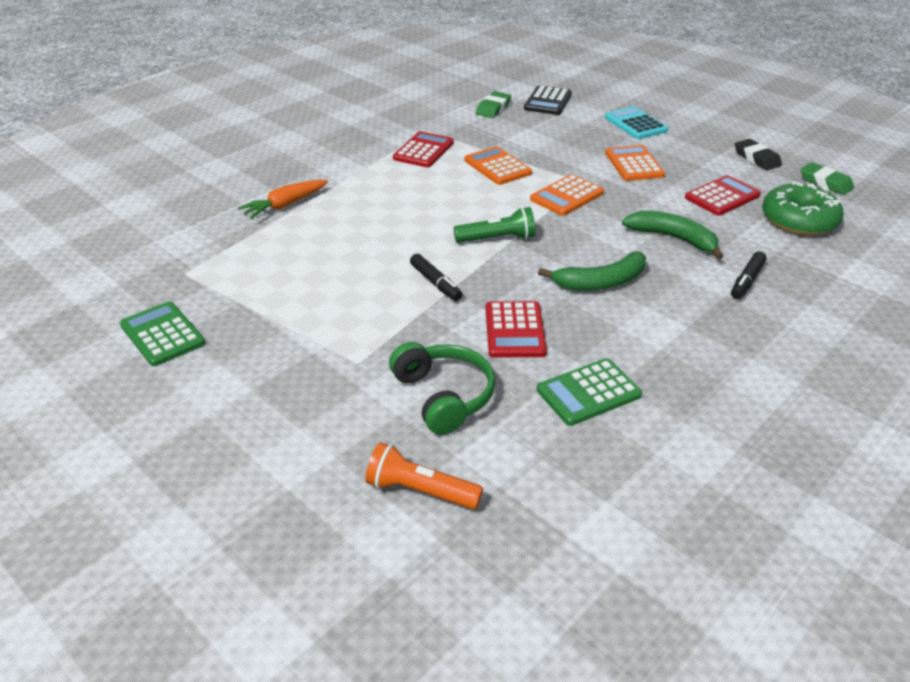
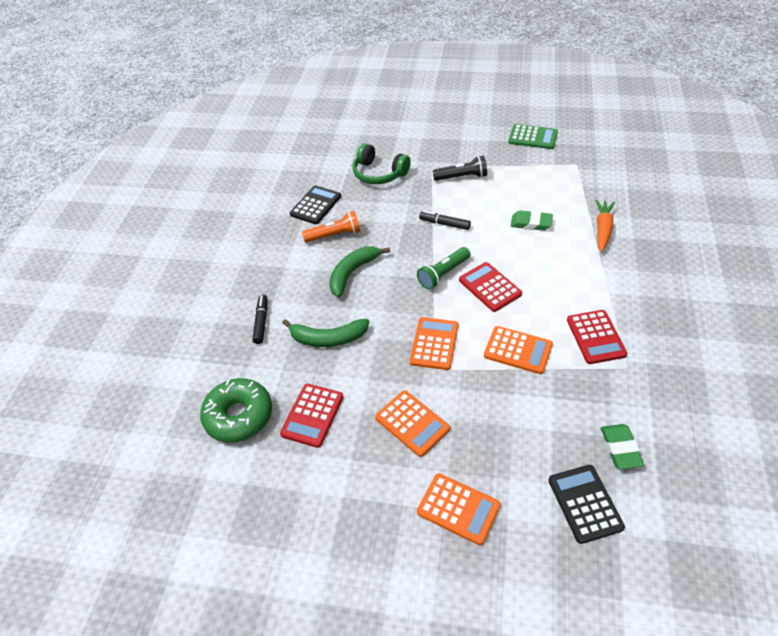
camera: 150 degrees right, 10 degrees up
(337, 328) = (462, 177): none -> black flashlight
(420, 491) = (354, 141): orange flashlight -> orange flashlight (335, 235)
(514, 330) = (376, 218): red calculator -> red calculator (490, 287)
(588, 392) = (316, 205): green calculator -> black calculator
(635, 124) = (458, 509): turquoise calculator -> orange calculator
(756, 158) = (303, 509): black eraser -> none
(825, 183) = (224, 498): green eraser -> green eraser (531, 223)

